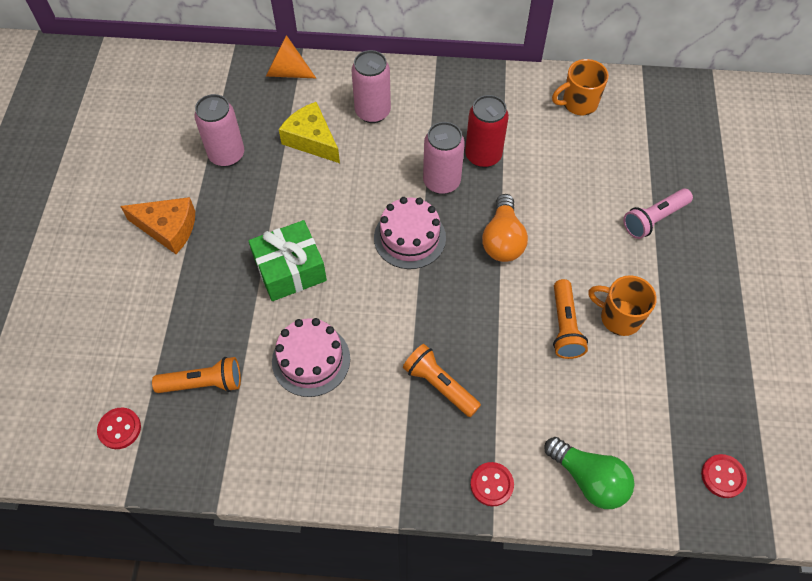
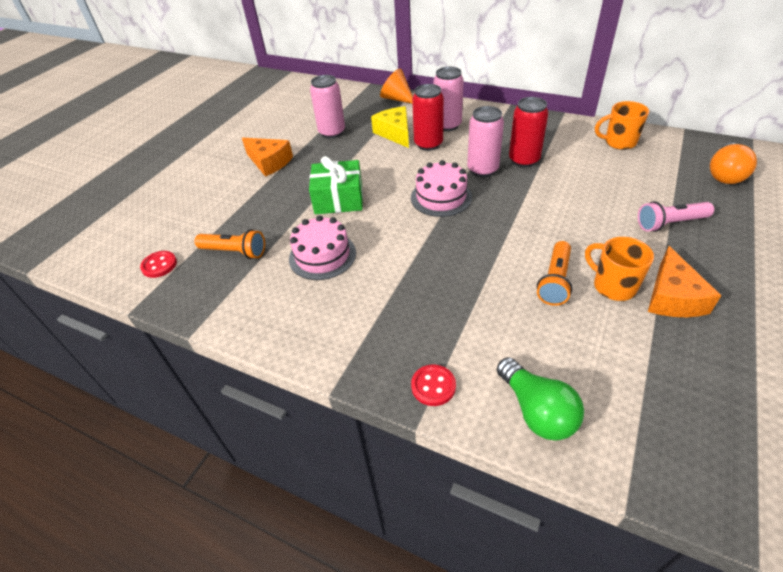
camera: 25 degrees right, 15 degrees down
(361, 151) = (428, 144): none -> red can
(440, 385) = (420, 297): orange flashlight -> none
(503, 240) = (519, 212): orange light bulb -> orange light bulb (725, 174)
(673, 316) = (672, 297): none -> orange cheese
(723, 476) = (699, 454): red button -> none

